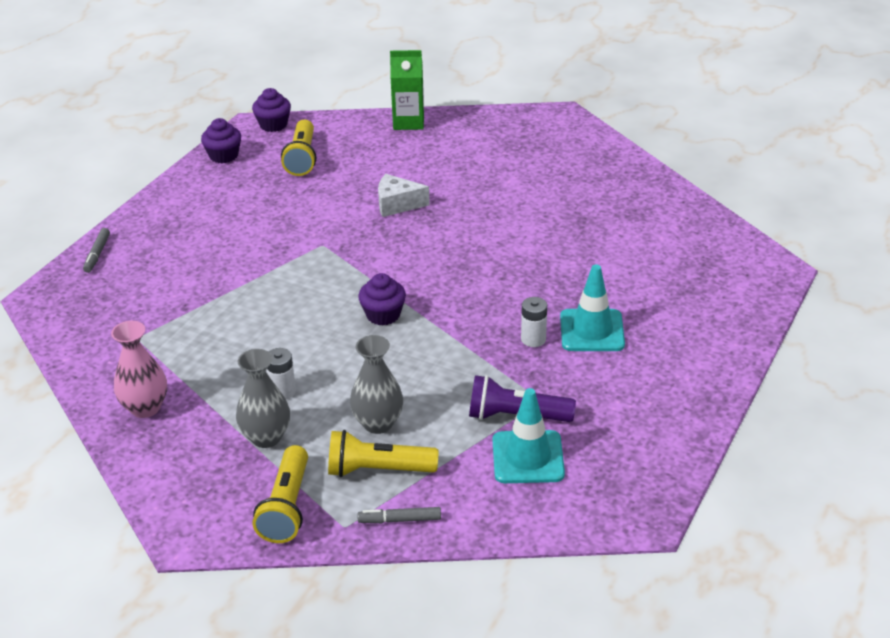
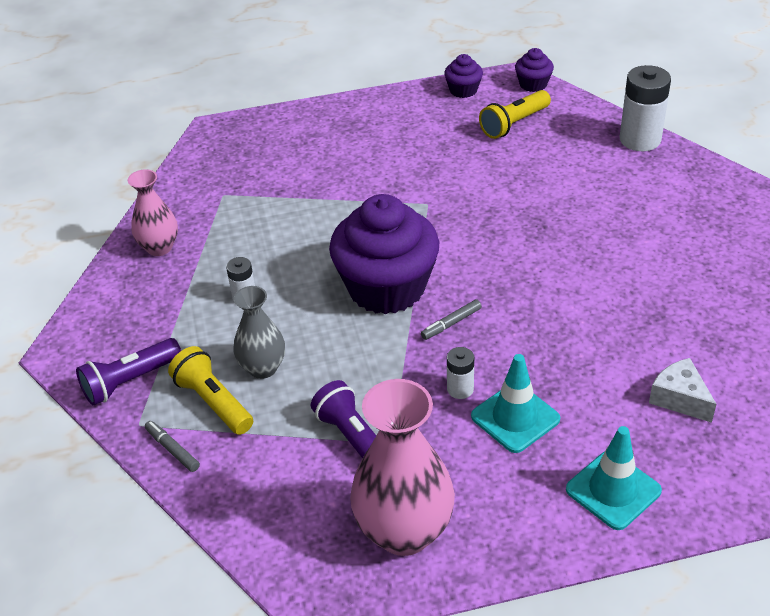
camera: 50 degrees right, 5 degrees up
(97, 254) = (285, 118): grey marker -> grey marker (451, 323)
(266, 437) = (189, 322): grey vase -> none
(287, 507) = (130, 381): yellow flashlight -> purple flashlight
(383, 315) = (386, 288): purple cupcake -> purple cupcake, size x2.28
(397, 204) = (527, 205): white cheese -> white cheese (679, 398)
(408, 122) = (640, 139): green carton -> white battery
(528, 457) = (314, 478): turquoise traffic cone -> turquoise traffic cone (613, 490)
(631, 440) = (404, 532): none -> pink vase

